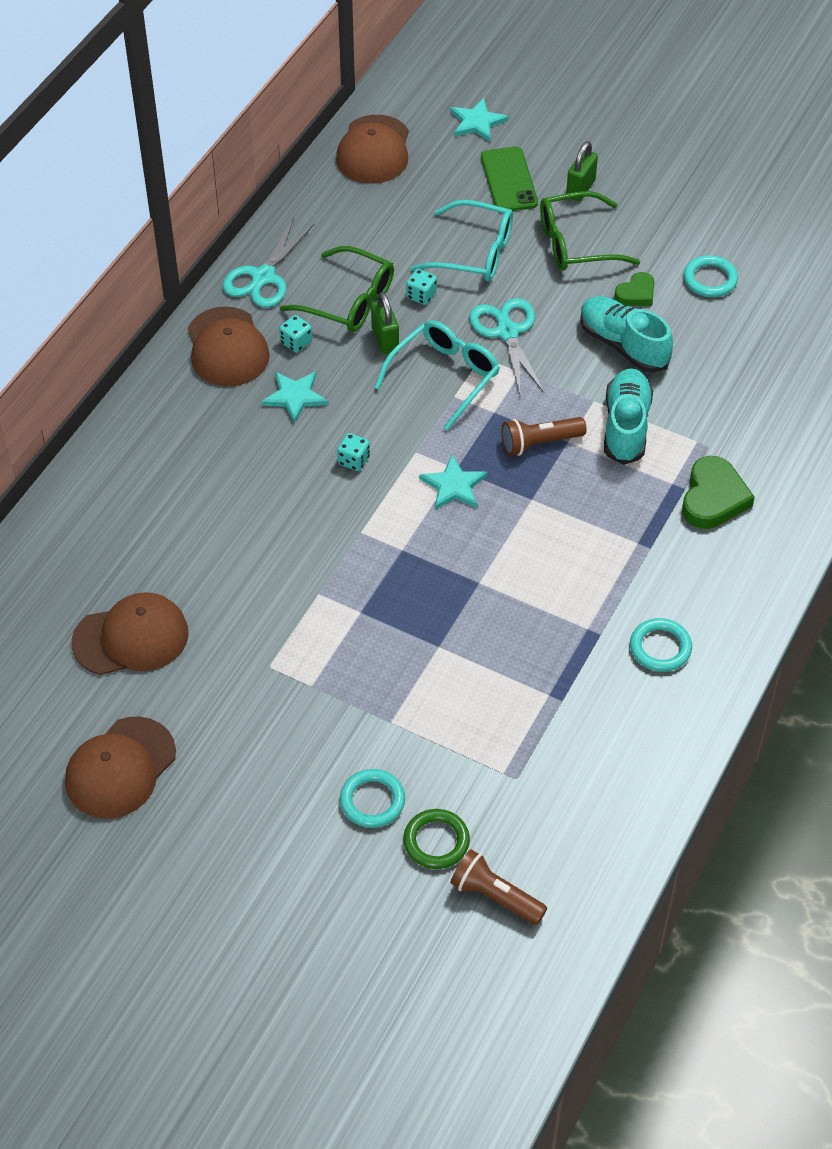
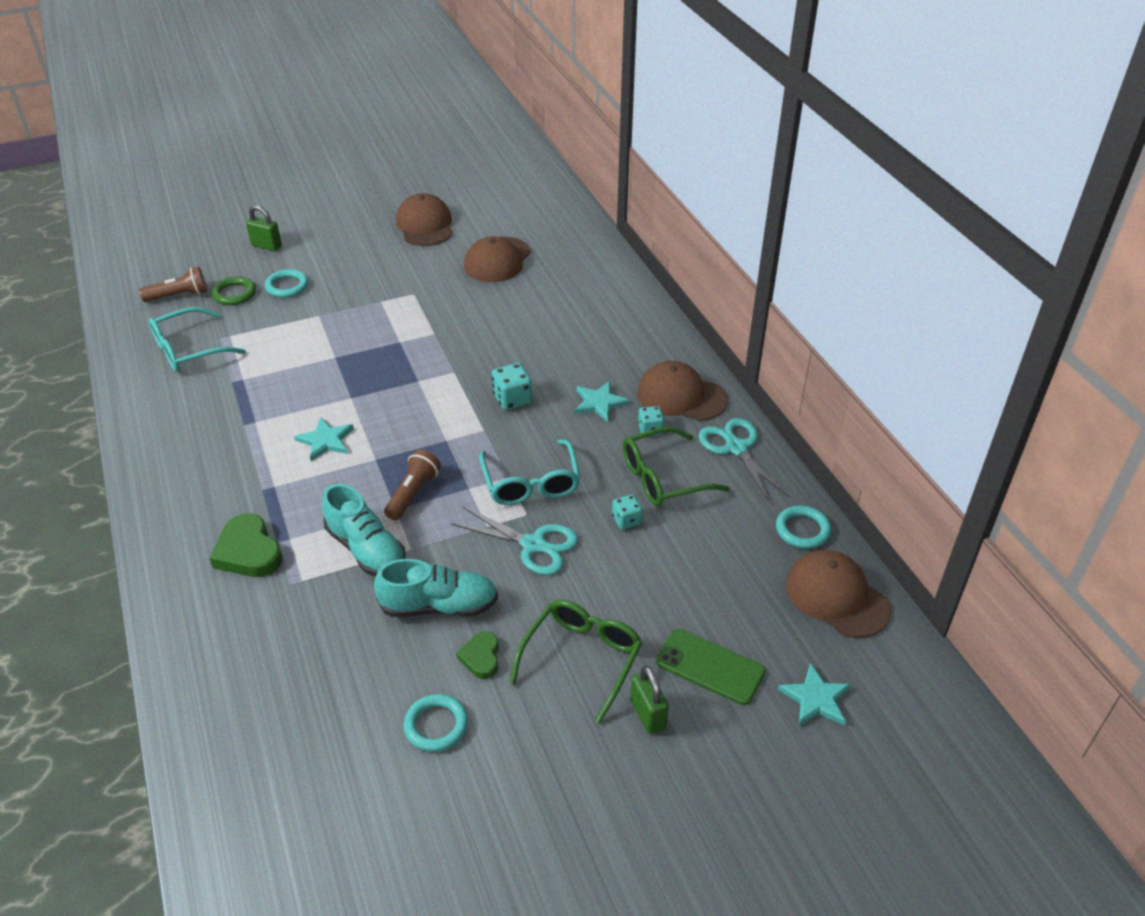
camera: 130 degrees right, 10 degrees down
(354, 460) = (512, 399): turquoise dice -> turquoise dice, size x1.52
(385, 340) = (602, 474): green padlock -> green padlock (266, 246)
(454, 486) = (434, 430): turquoise star -> turquoise star (325, 441)
(474, 253) = (641, 582): turquoise glasses -> turquoise glasses (189, 350)
(660, 648) = (196, 443): turquoise ring -> turquoise ring (802, 530)

